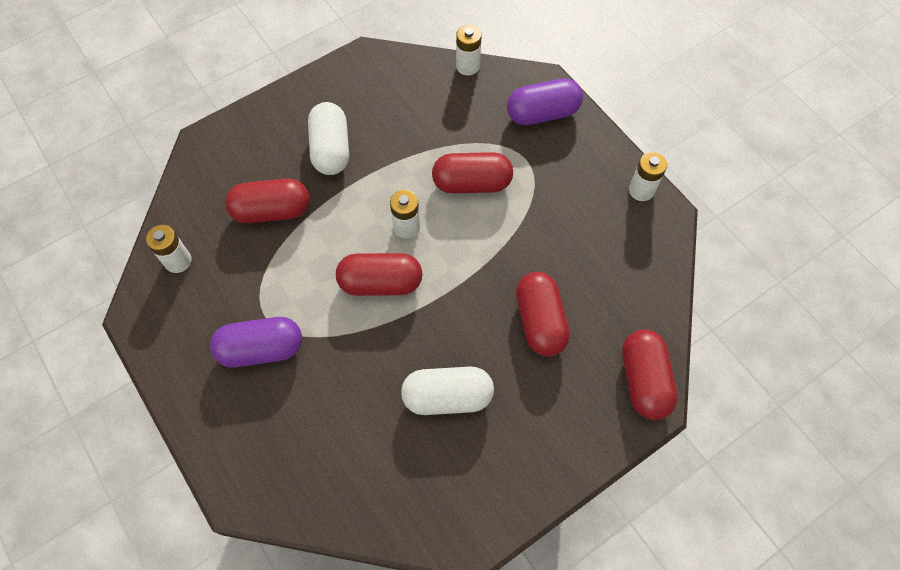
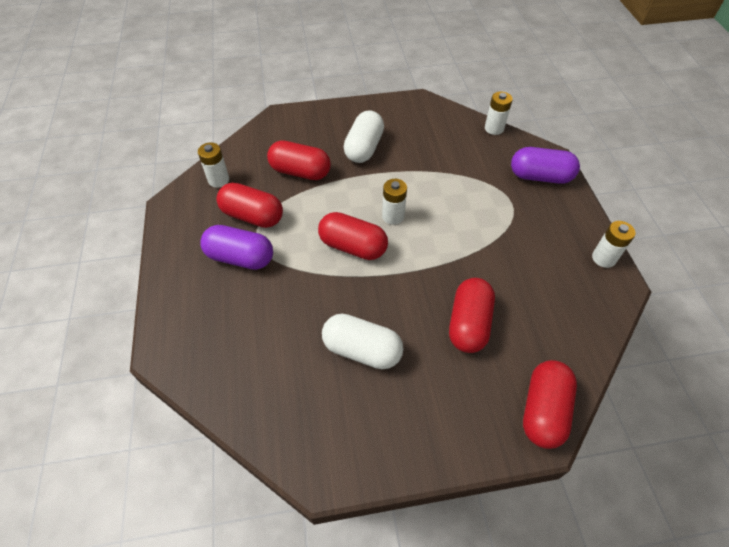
camera: 25 degrees right, 10 degrees down
(472, 183) = (459, 205): red capsule -> red capsule (252, 216)

